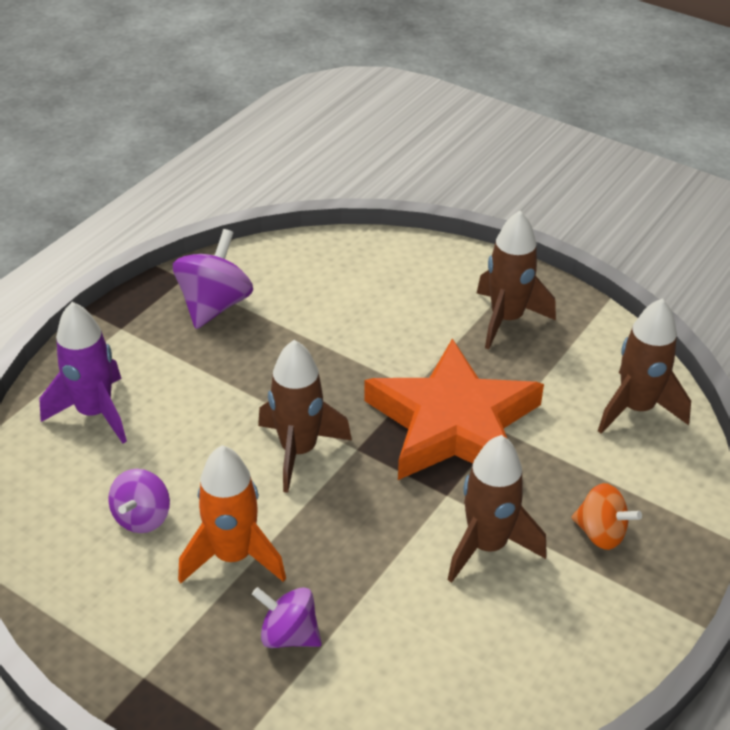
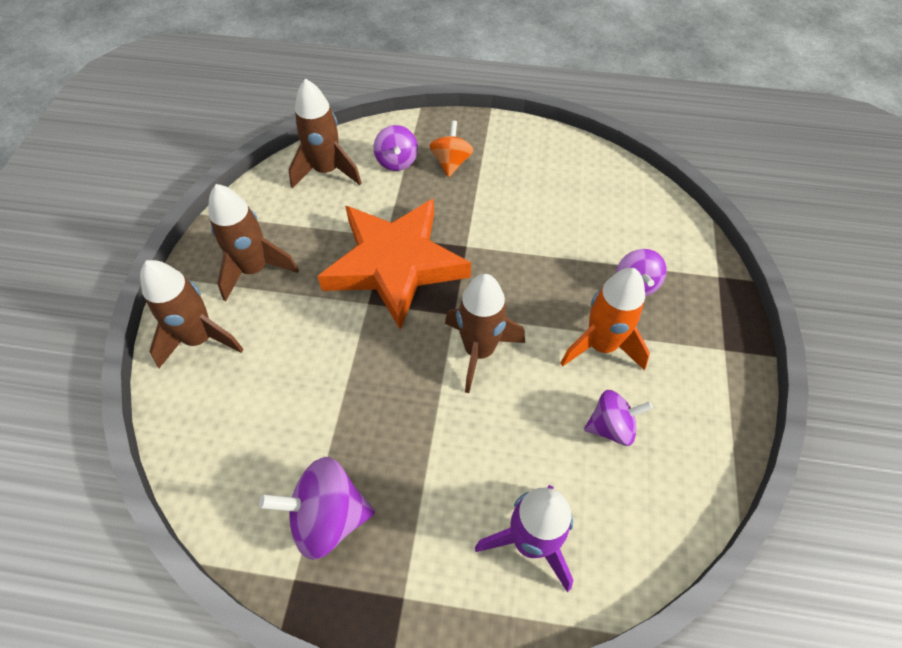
camera: 115 degrees left, 15 degrees up
(487, 546) = (496, 211): brown rocket -> brown rocket (200, 338)
(627, 478) = (397, 161): none -> purple spinning top

